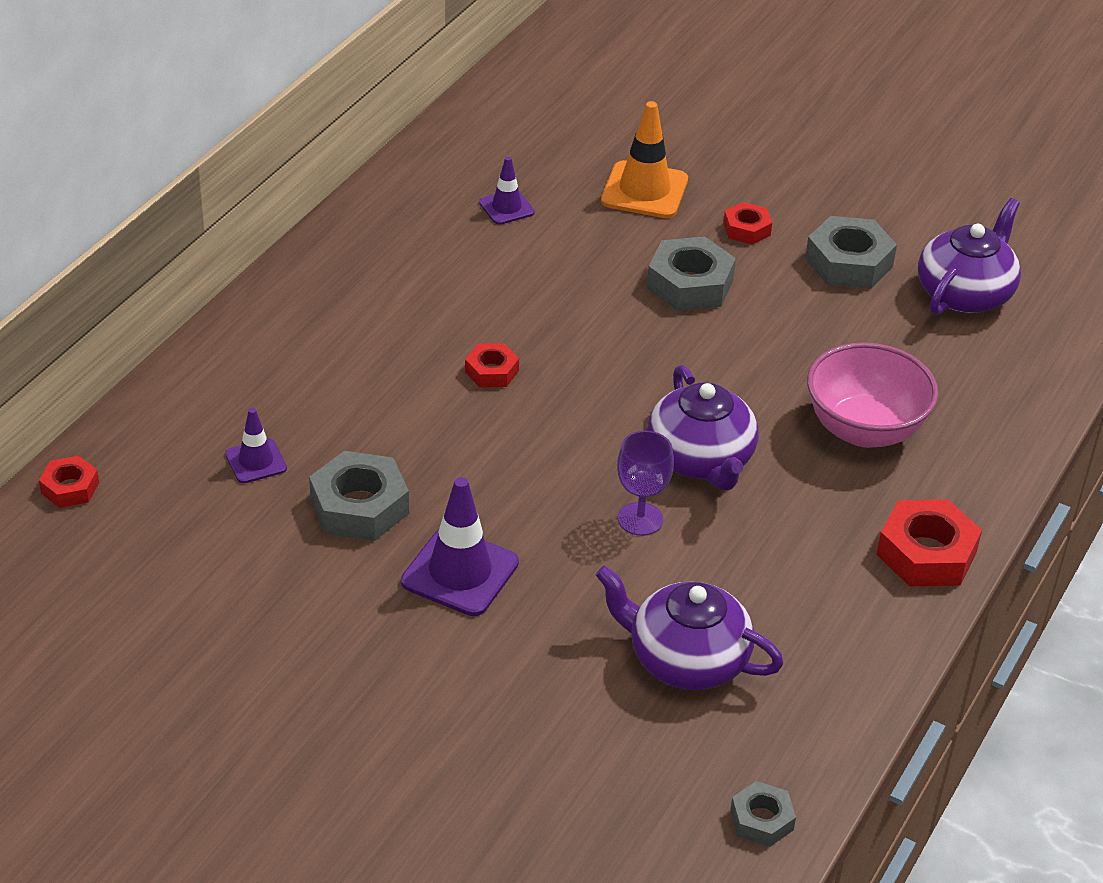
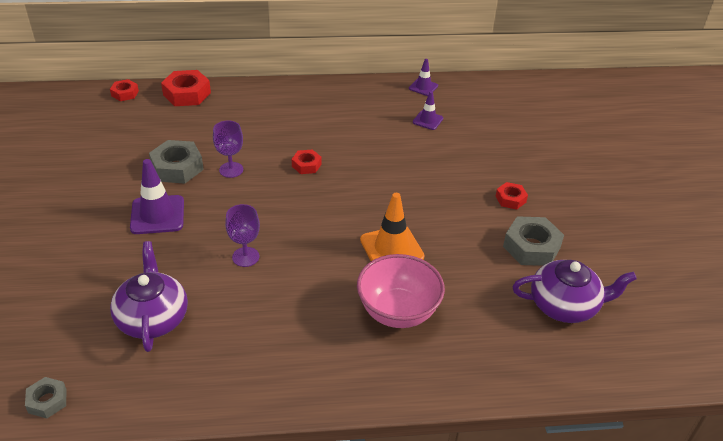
camera: 55 degrees right, 0 degrees up
(256, 461) = (181, 129): purple traffic cone -> purple traffic cone (423, 87)
(424, 451) = (231, 170): none -> purple goblet
(644, 190) = (495, 154): orange traffic cone -> orange traffic cone (391, 248)
(690, 284) = (442, 198): grey nut -> none
(701, 459) = (311, 259): purple teapot -> none
(926, 553) = (318, 383): red nut -> red nut (187, 94)

